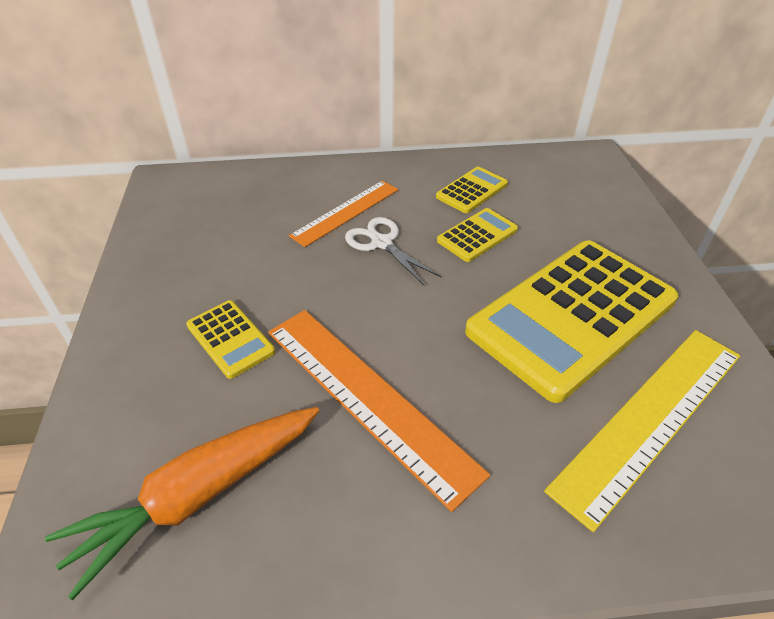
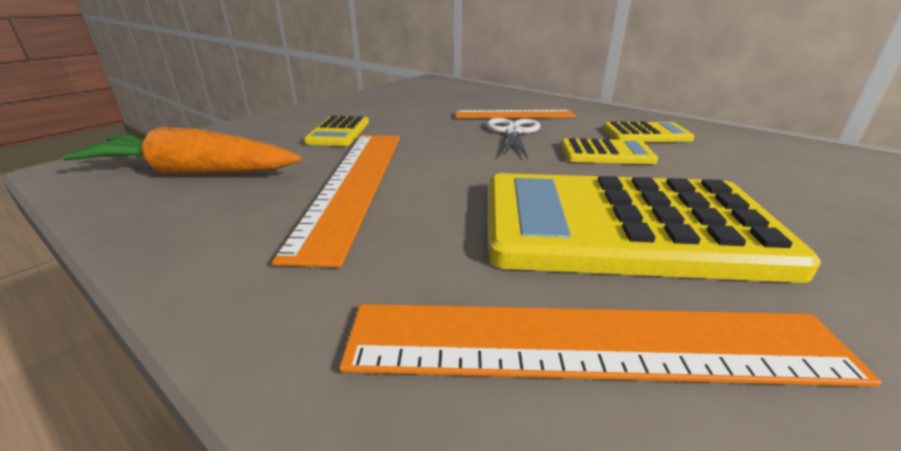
camera: 45 degrees right, 15 degrees down
(650, 418) = (592, 342): yellow ruler -> orange ruler

